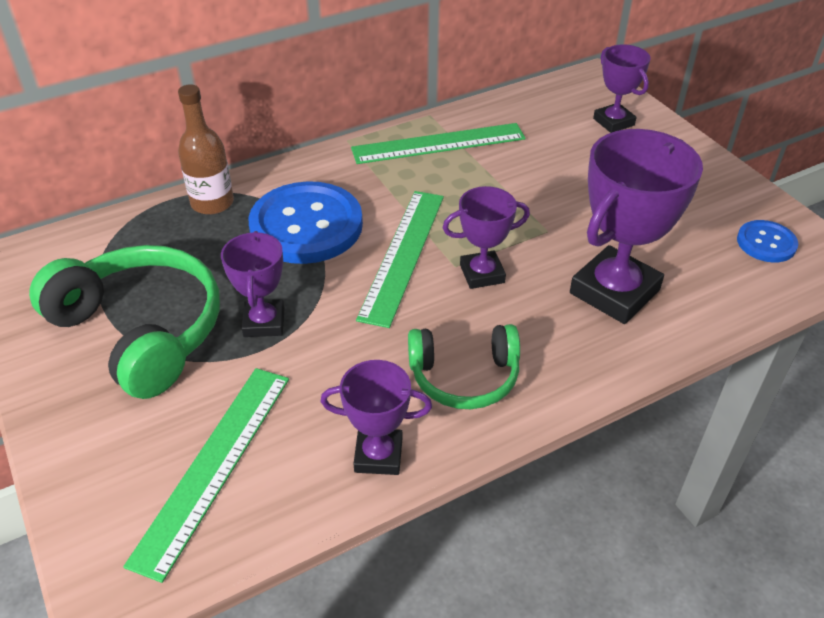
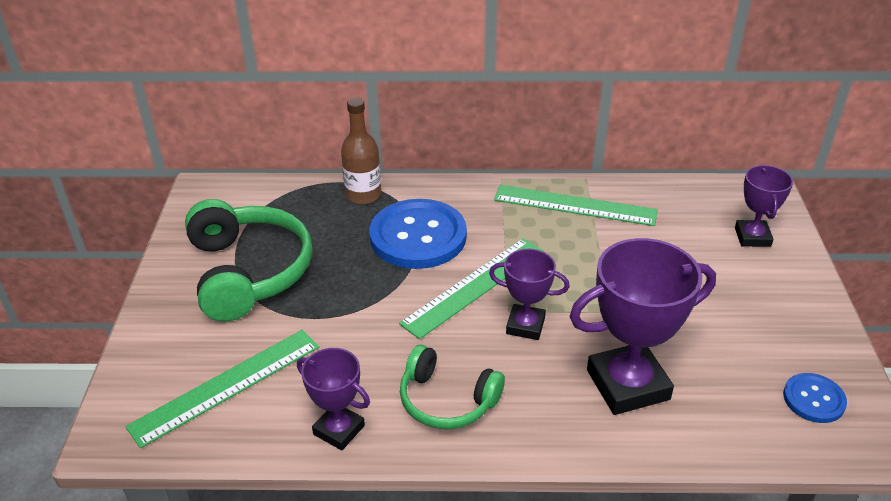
camera: 30 degrees right, 5 degrees down
(264, 322) = (333, 298): purple trophy -> none

